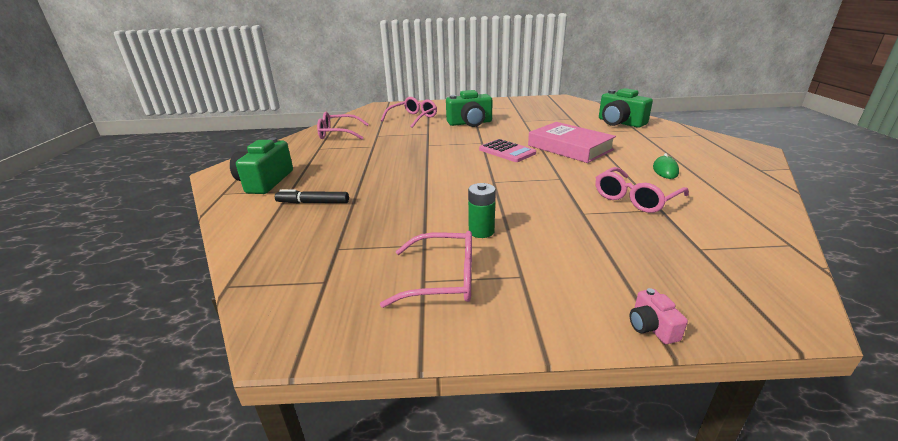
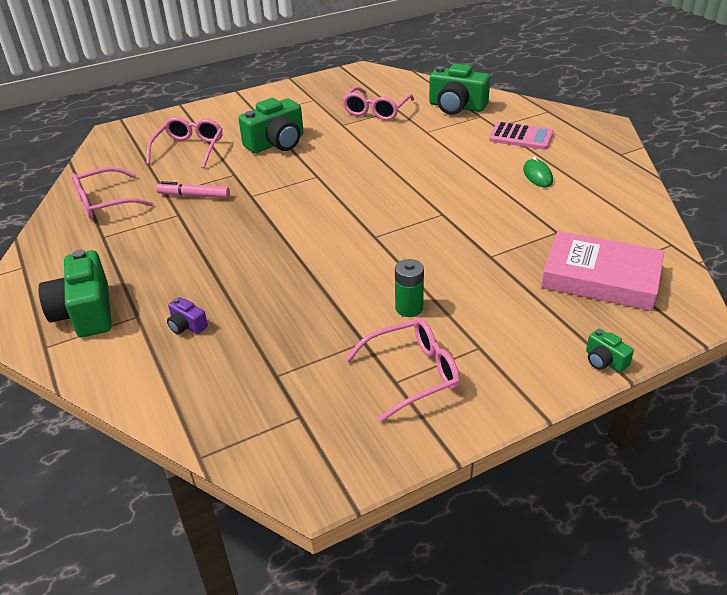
camera: 25 degrees left, 10 degrees up
(313, 203) = (187, 326): black marker -> purple camera
(392, 139) = (194, 196): none -> pink marker
(507, 151) = (358, 185): pink calculator -> pink calculator (521, 137)
(569, 147) = (424, 162): pink book -> pink book (600, 277)
(635, 198) = (528, 223): pink glasses -> pink glasses (376, 111)
(651, 327) = (604, 361): pink camera -> green camera

